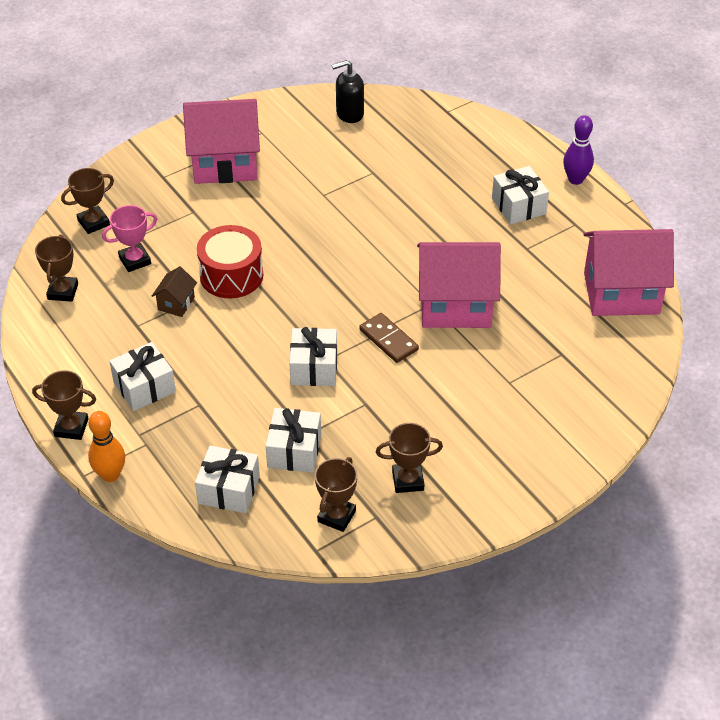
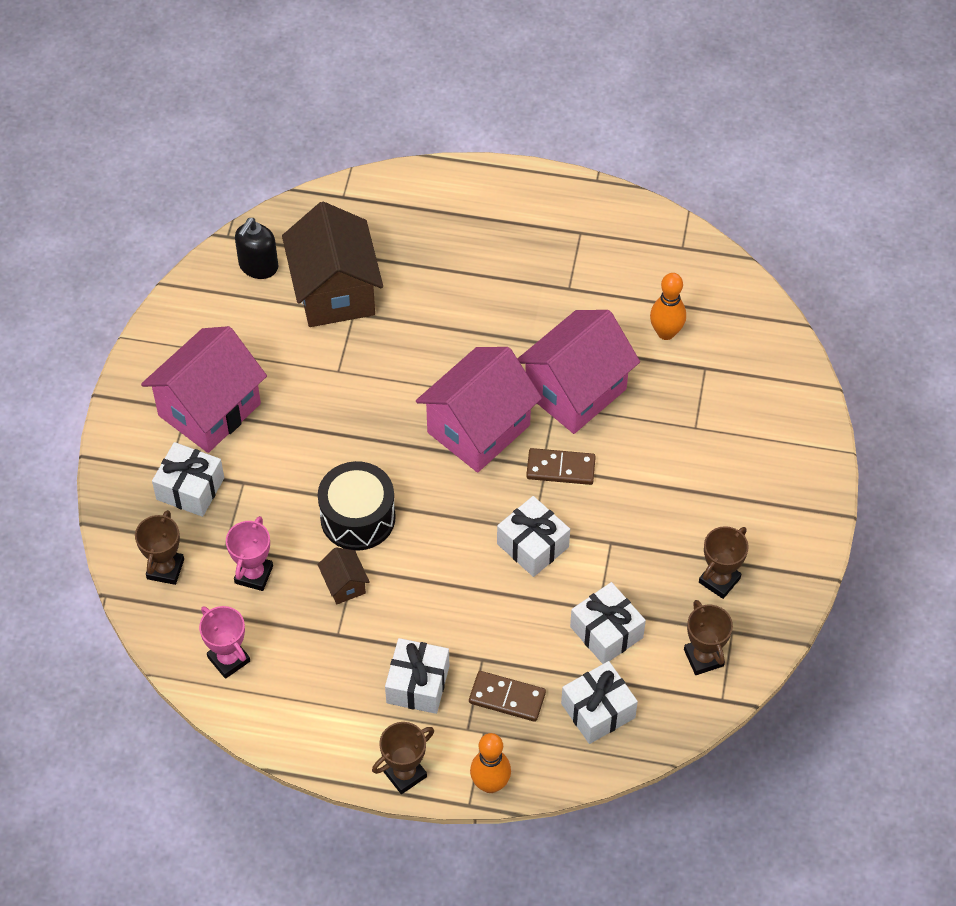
camera: 45 degrees left, 10 degrees up
(63, 291) = (229, 659): brown trophy -> pink trophy
(185, 437) = (507, 697): none -> brown domino
(231, 275) = (357, 517): red drum -> black drum
(376, 154) = (335, 292): none -> brown house
(518, 206) = (515, 250): white gift -> white gift (190, 488)
(560, 316) = (666, 332): none -> orange bowling pin
(575, 179) = (532, 186): purple bowling pin -> none
(621, 293) = (688, 272): pink house -> pink house (478, 428)

